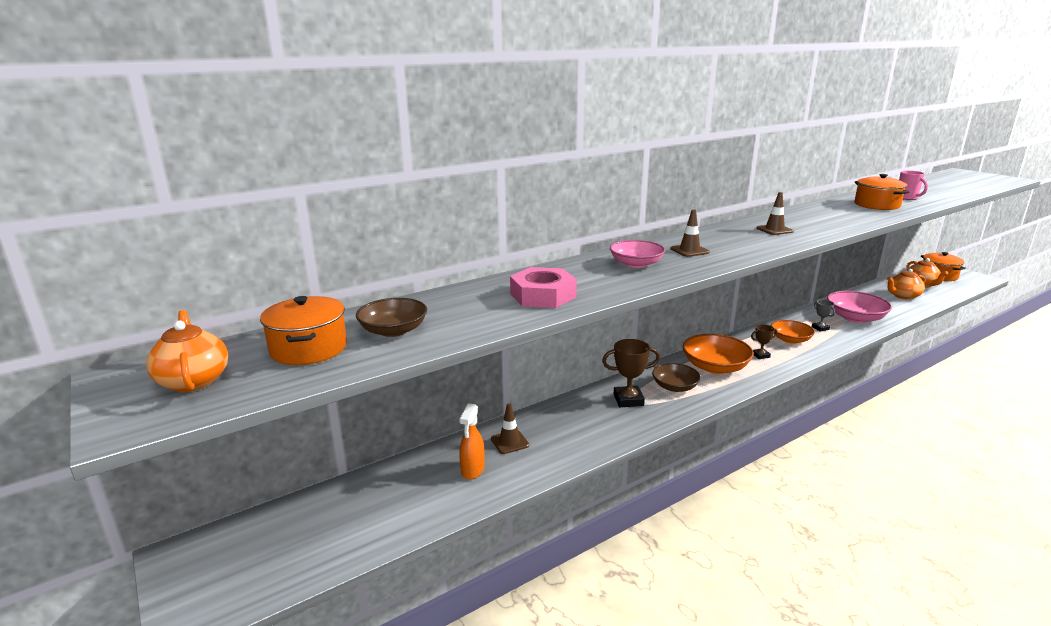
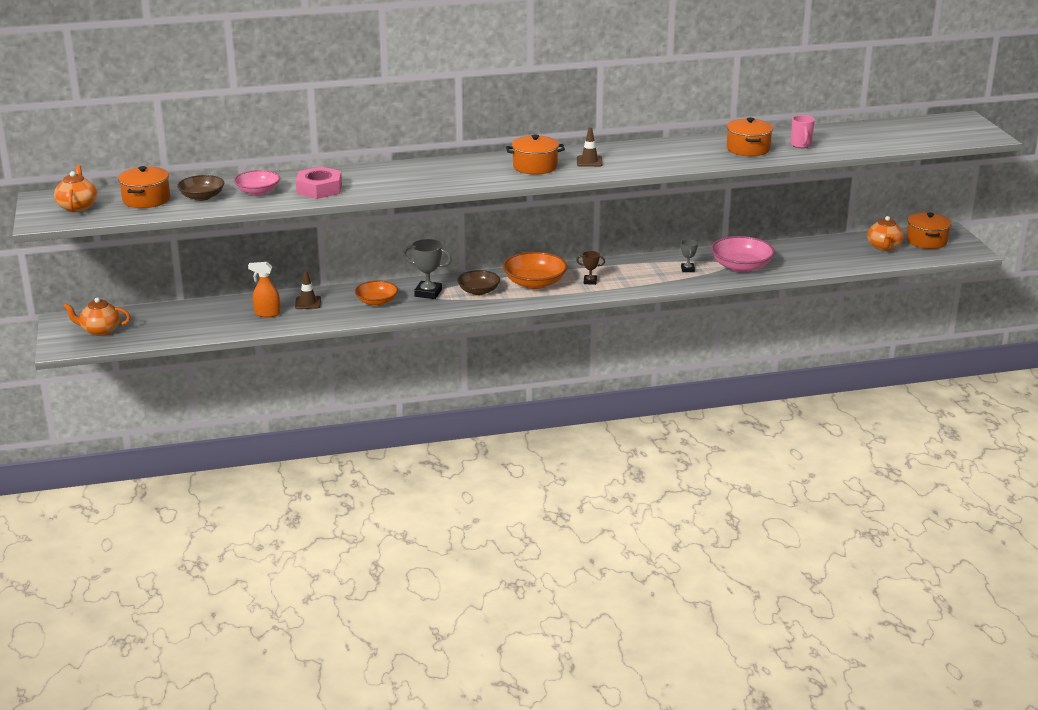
camera: 20 degrees right, 5 degrees up
(472, 470) = (267, 314): orange spray bottle -> orange spray bottle turned 60 degrees clockwise
(628, 400) = (428, 293): brown trophy -> grey trophy
(636, 264) = (420, 175): pink bowl -> pink bowl (258, 191)
(689, 250) = (480, 170): brown traffic cone -> none
(735, 240) = (535, 166): none -> orange pot
(790, 339) = (640, 274): orange bowl -> orange bowl (377, 302)
(903, 296) = (836, 255): orange teapot -> orange teapot (100, 330)

